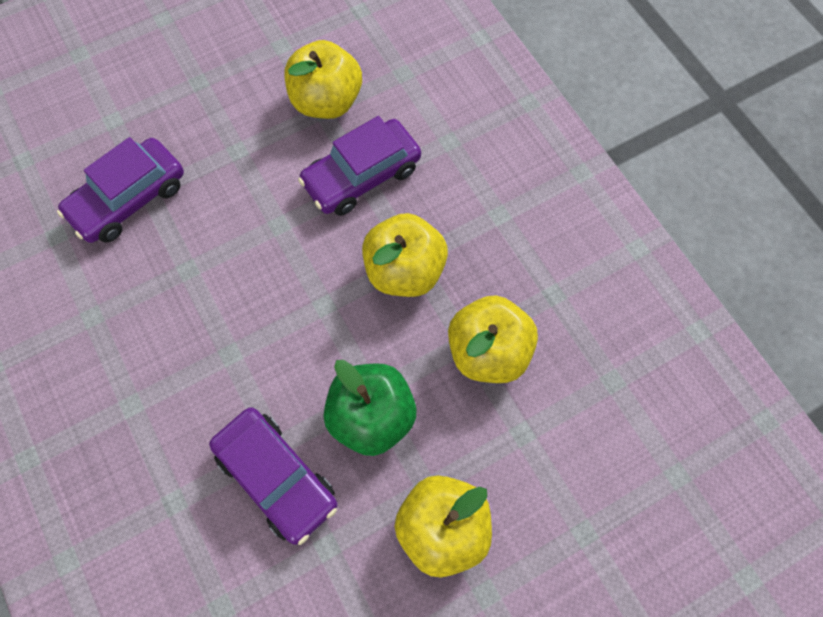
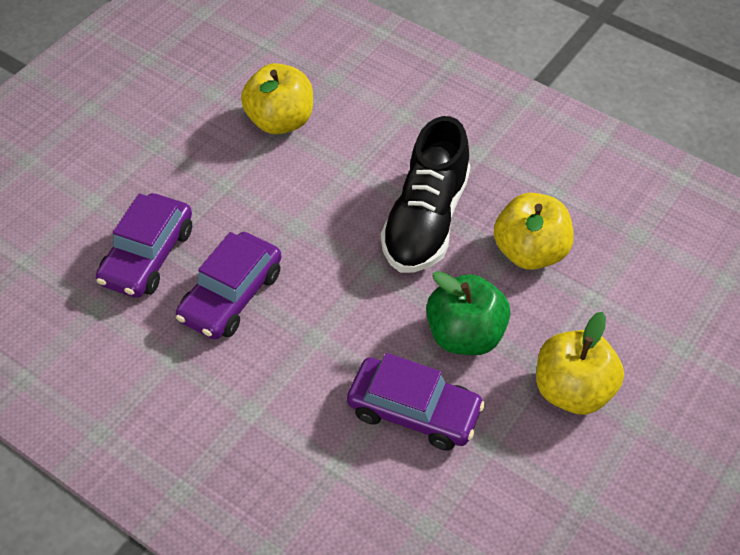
camera: 25 degrees left, 15 degrees down
(362, 176) = (346, 165): purple car -> purple car (231, 296)
(404, 271) = (425, 220): yellow apple -> black shoe

